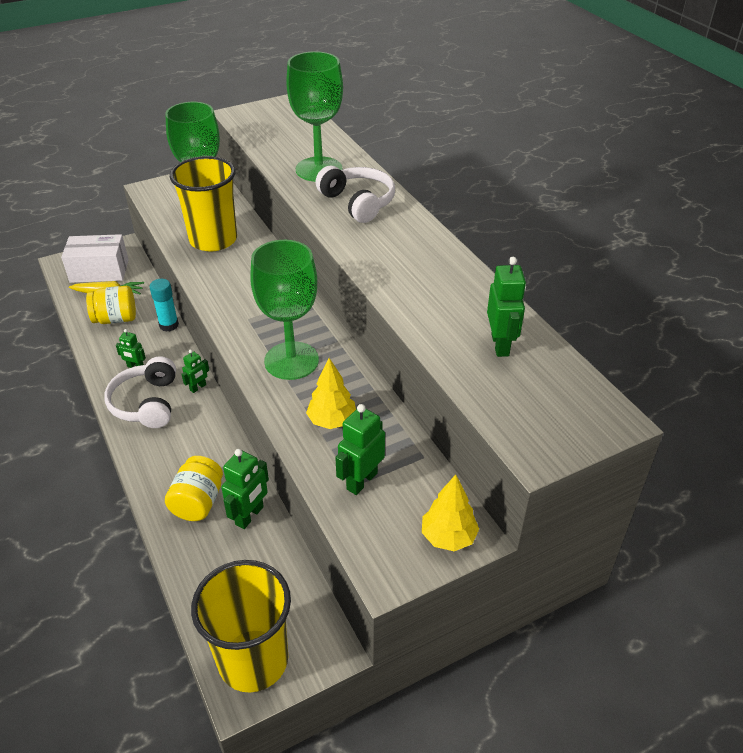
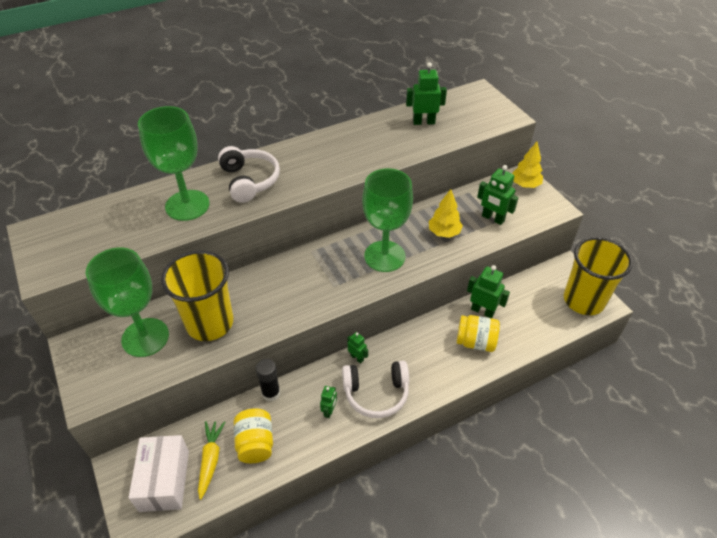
camera: 90 degrees left, 5 degrees up
(169, 325) = (271, 393): turquoise glue stick -> black glue stick
(358, 202) = (249, 181): white headphones -> white headphones turned 105 degrees clockwise

